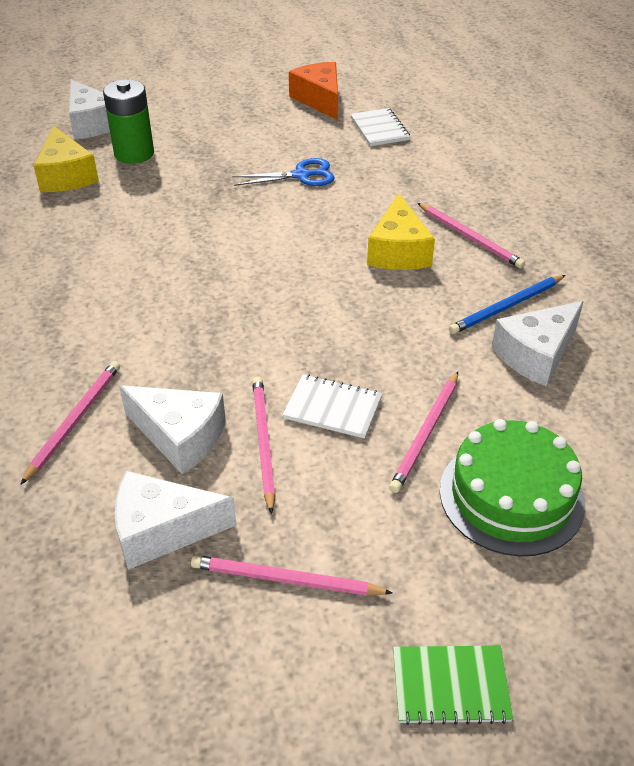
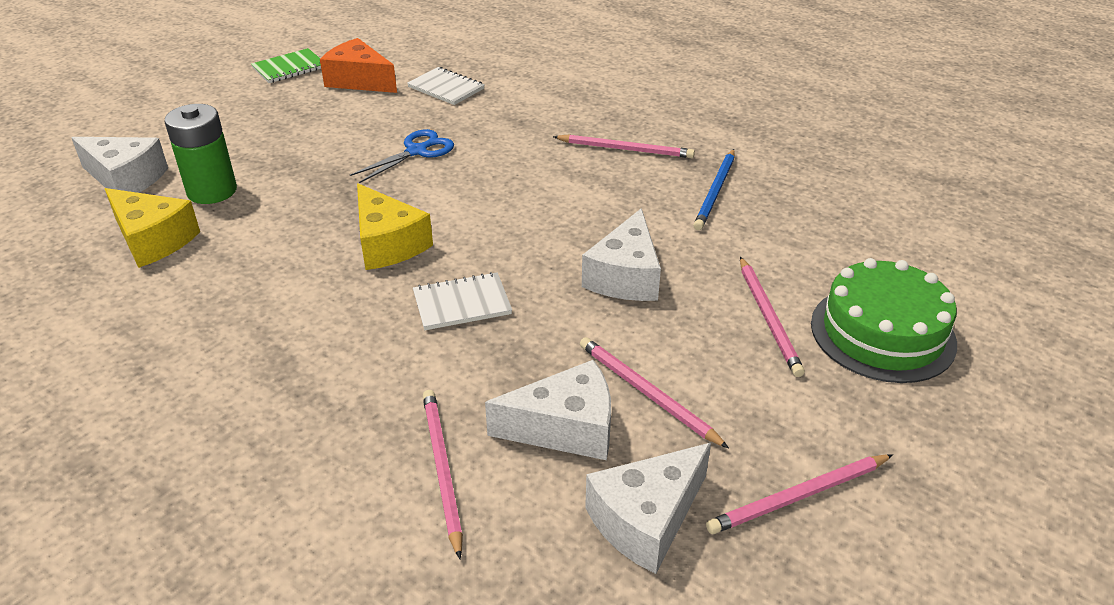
camera: 35 degrees left, 5 degrees down
(332, 408) = (672, 335): white notebook -> white notebook (462, 303)
(398, 251) = (579, 183): yellow cheese -> yellow cheese (388, 244)
(450, 685) = (1007, 500): green notebook -> green notebook (289, 68)
(536, 354) = (778, 219): white cheese -> white cheese (625, 276)

